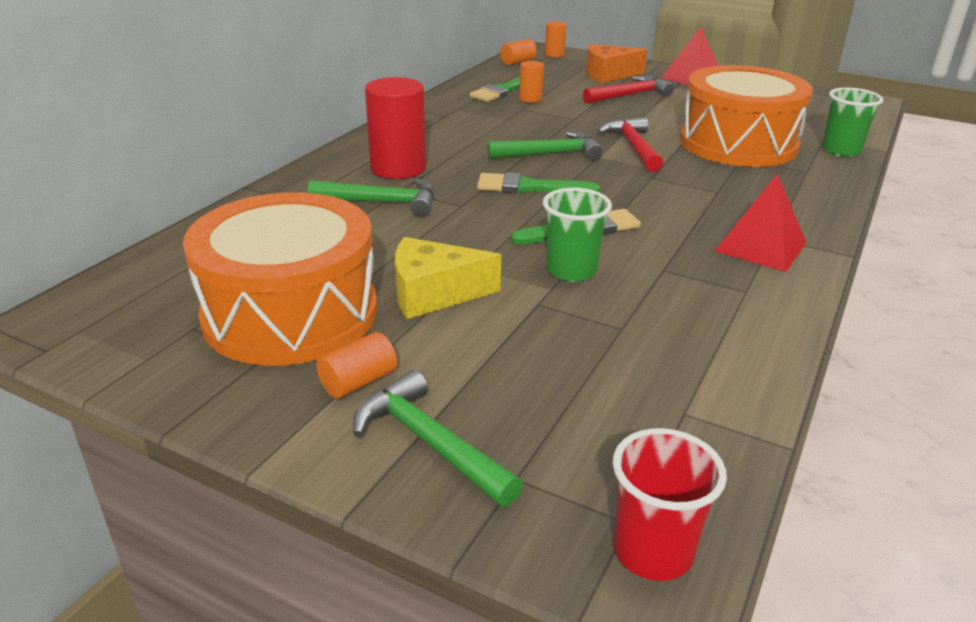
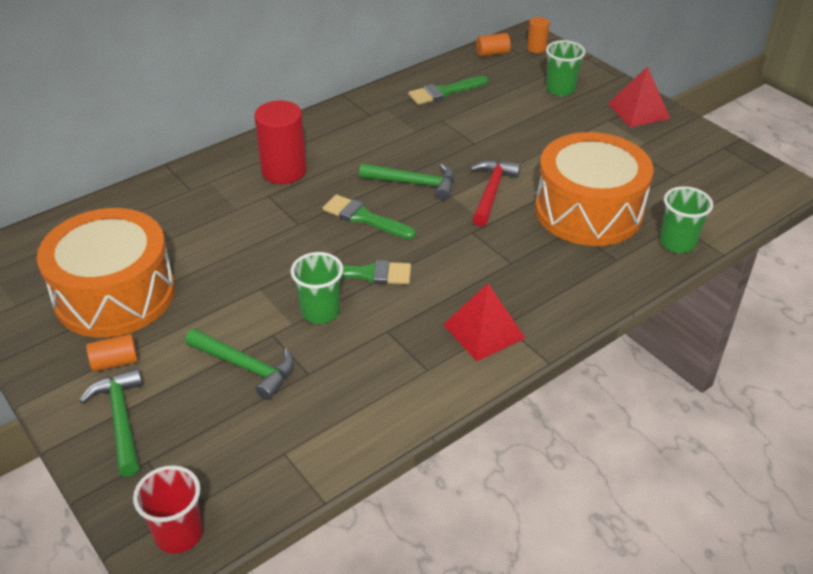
camera: 25 degrees right, 10 degrees up
(382, 202) = (245, 206): green hammer -> green hammer (246, 367)
(433, 294) = (212, 304): yellow cheese -> none
(530, 99) = (458, 109): orange cylinder -> none
(608, 75) = (560, 89): orange cheese -> green cup
(630, 95) = (553, 123): red hammer -> none

